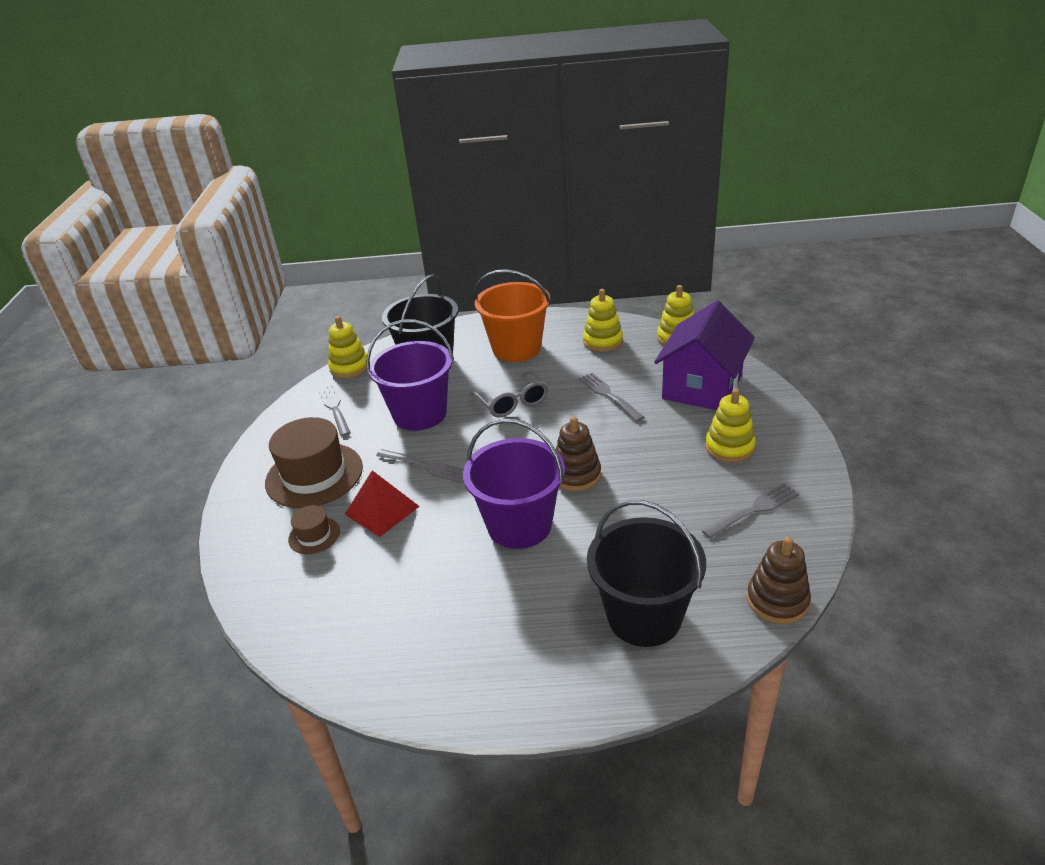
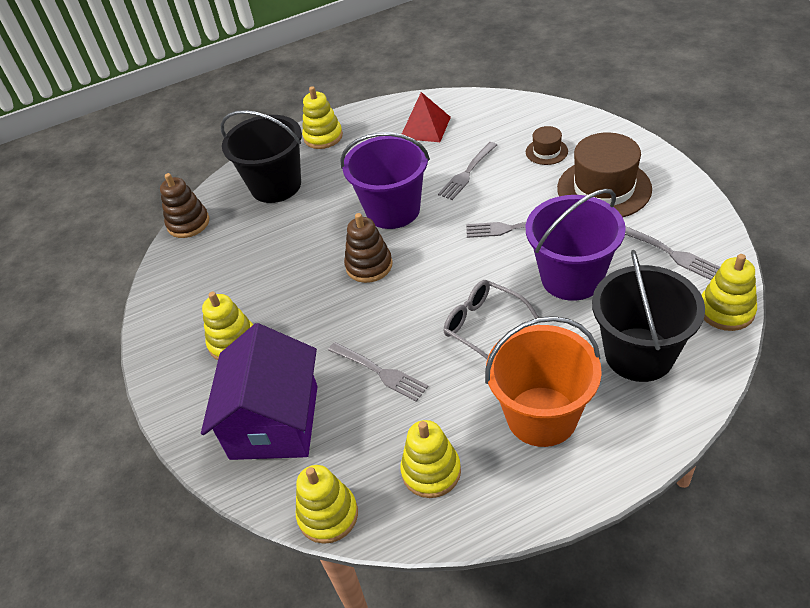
camera: 160 degrees right, 10 degrees up
(382, 510) = (513, 184): red pyramid -> red pyramid (425, 127)
(546, 683) = (323, 137): none -> yellow stacking toy
(753, 510) = (207, 284): grey fork -> grey fork (467, 172)

